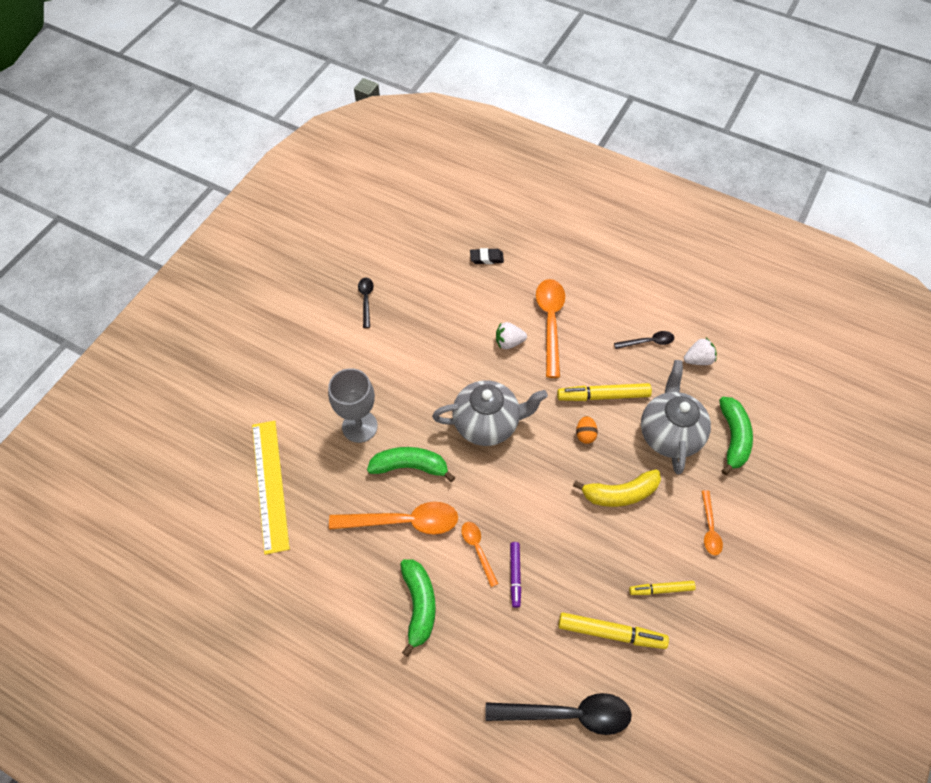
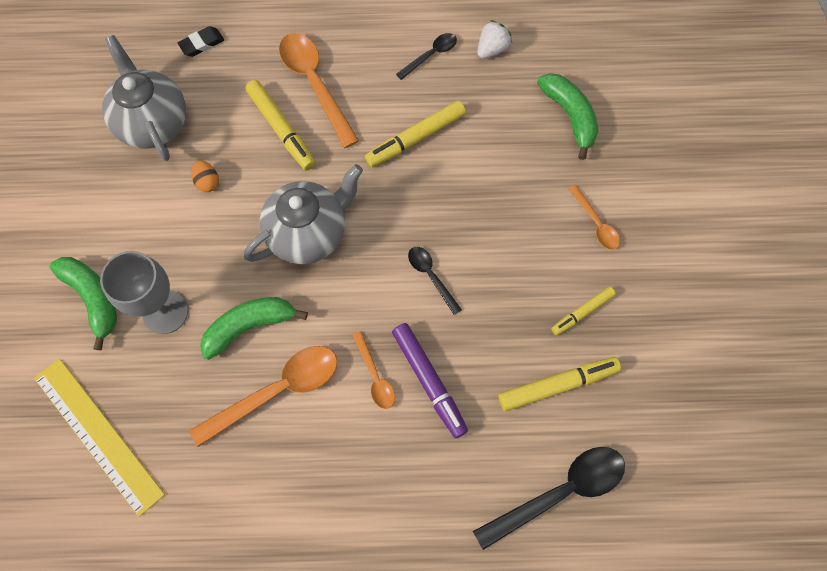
camera: 30 degrees left, 10 degrees up
(366, 300) = (87, 161): black spoon -> black spoon (431, 276)
(419, 605) = (346, 471): green banana -> green banana (93, 298)
(478, 549) = (375, 376): orange spoon -> orange spoon turned 150 degrees counterclockwise
(509, 342) = (281, 129): white strawberry -> yellow marker
(515, 575) = (429, 381): purple marker -> purple marker, size x1.61
(585, 434) = (419, 190): orange egg -> orange egg (207, 182)
(620, 493) = (489, 235): yellow banana -> none
(669, 433) = (505, 144): grey teapot -> grey teapot (153, 122)

